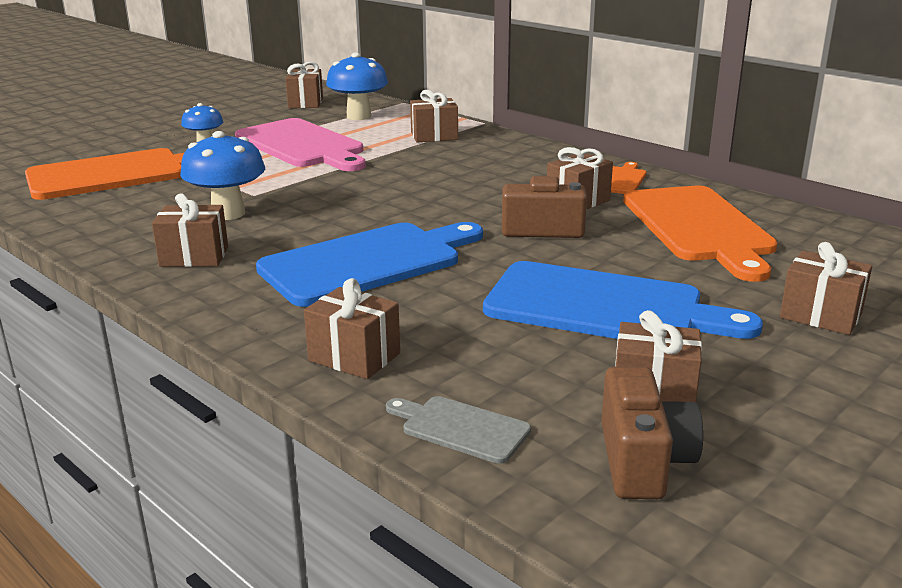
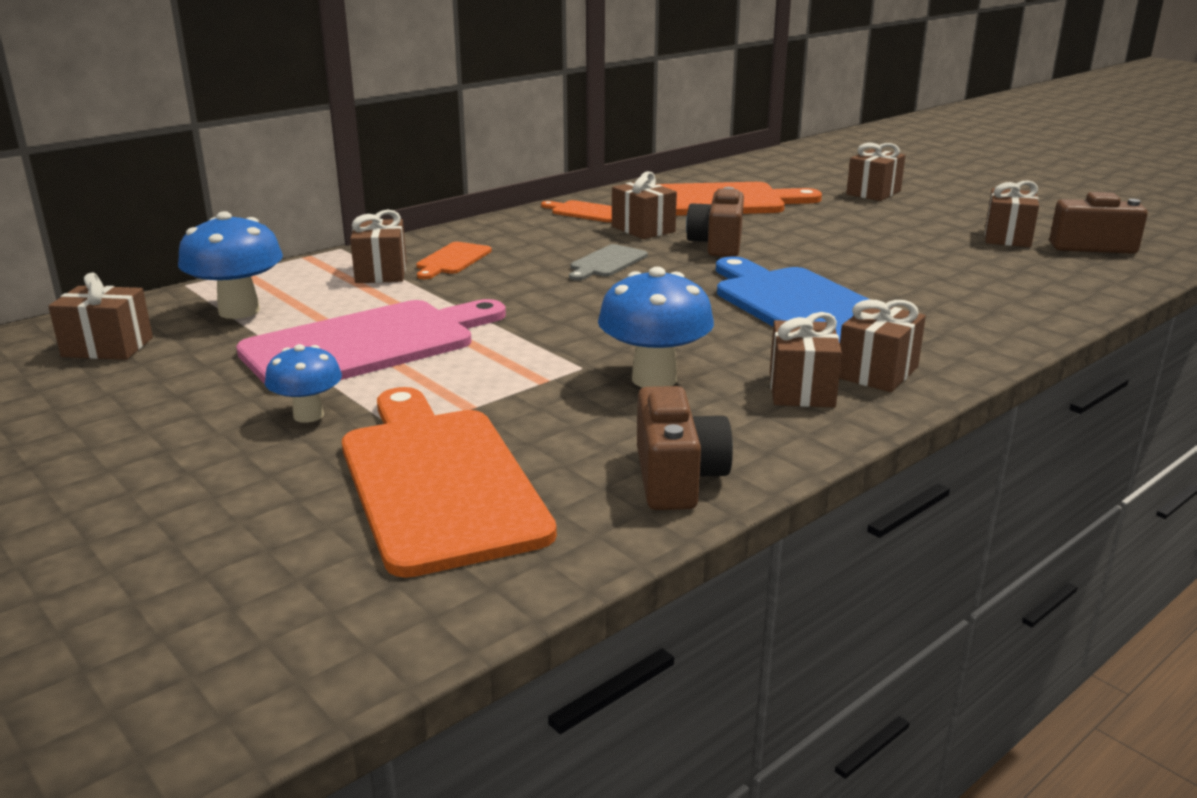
camera: 85 degrees left, 0 degrees up
(84, 222) = (677, 478): none -> brown camera
(354, 357) = (1005, 313): brown gift -> brown gift (877, 372)
(460, 428) = (1088, 284): grey cutting board -> grey cutting board (606, 263)
(466, 150) = (452, 260): none -> orange cutting board
(604, 307) = (879, 238): blue cutting board -> none

